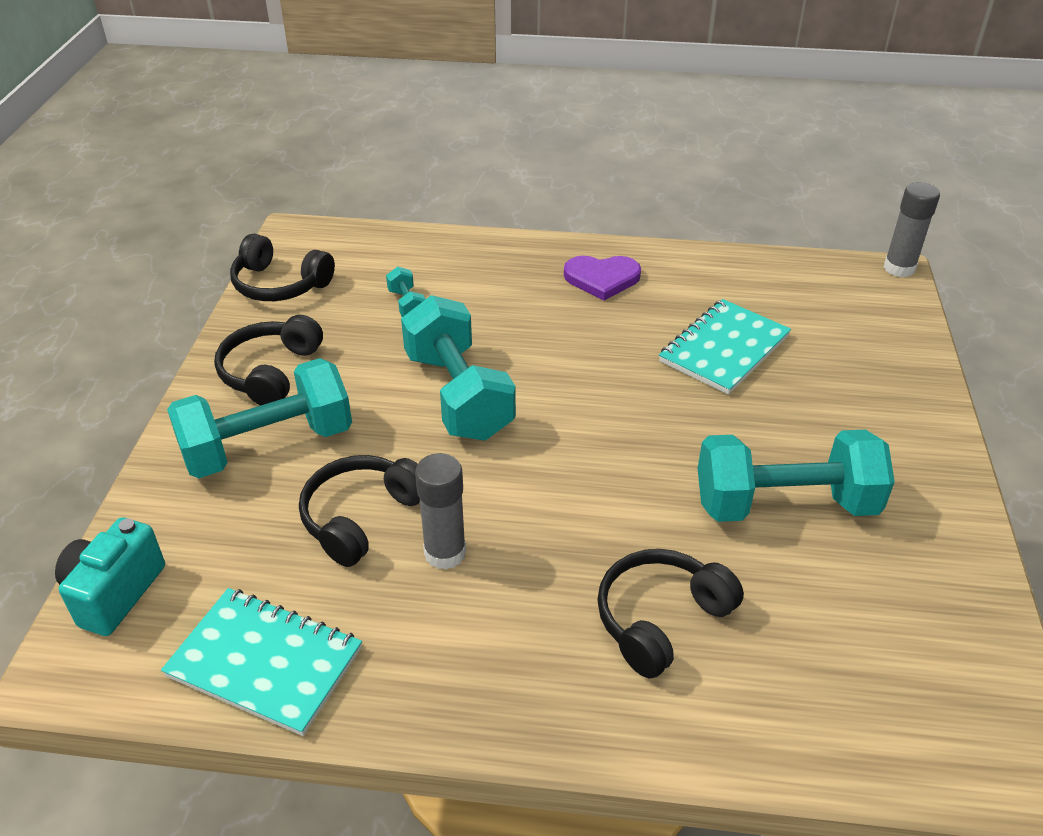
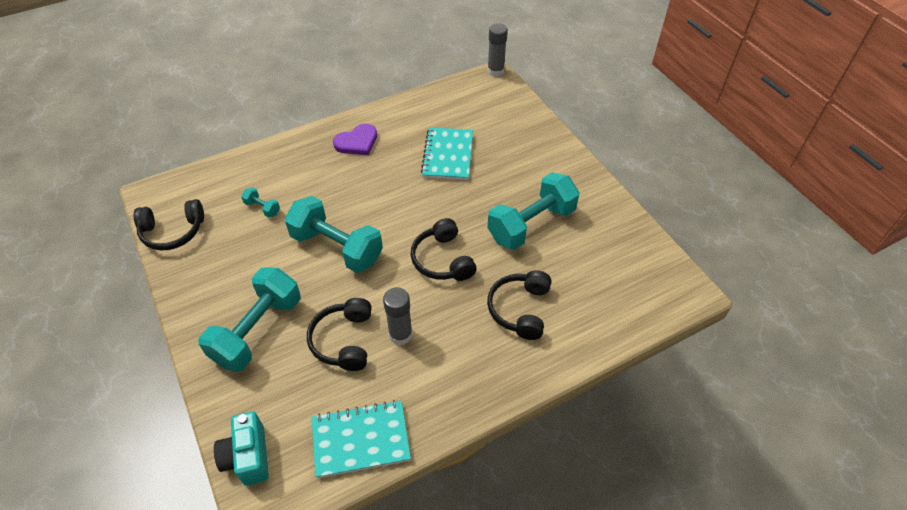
camera: 35 degrees left, 10 degrees up
(270, 372) = (219, 288): black headphones -> black headphones (442, 260)

